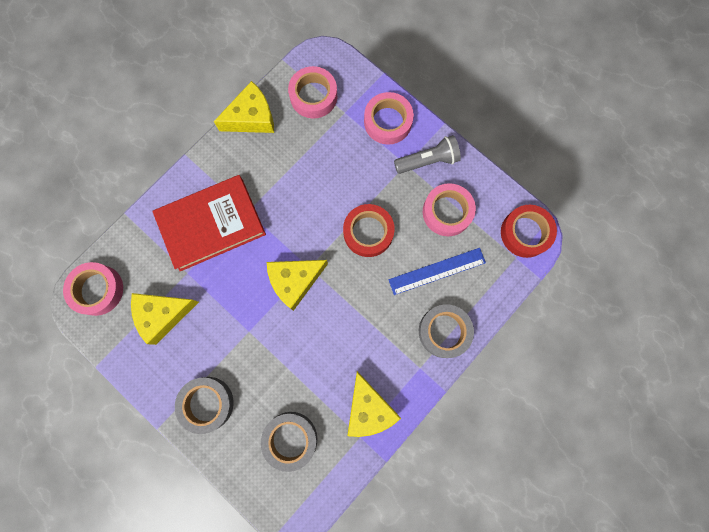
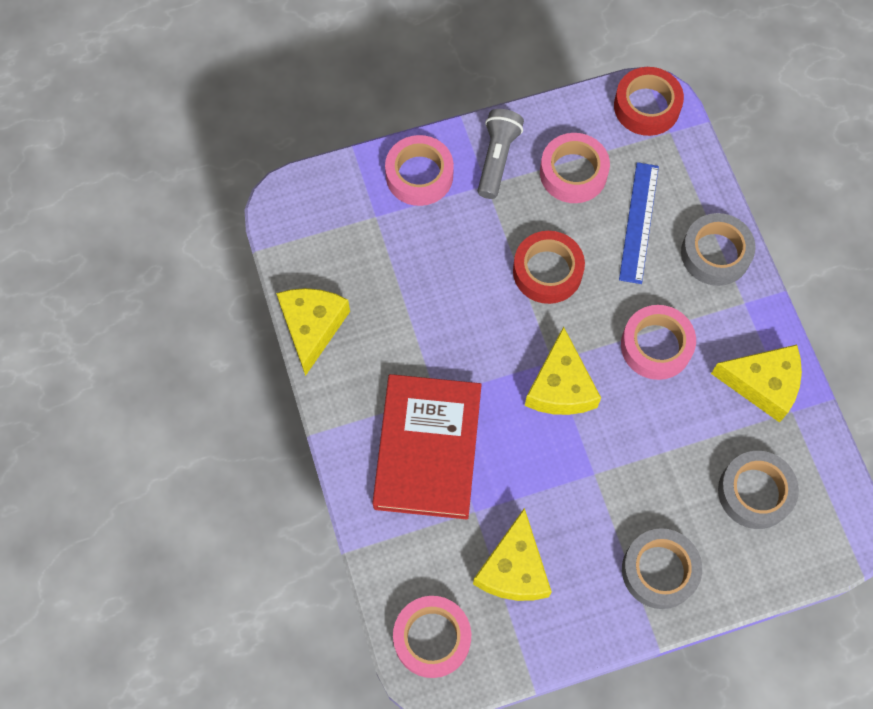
camera: 60 degrees left, 10 degrees down
(313, 96) = (331, 240): pink tape -> pink tape (656, 346)

